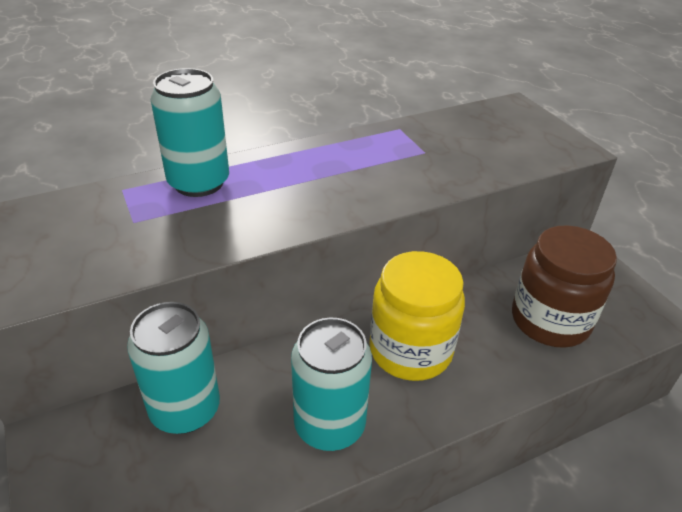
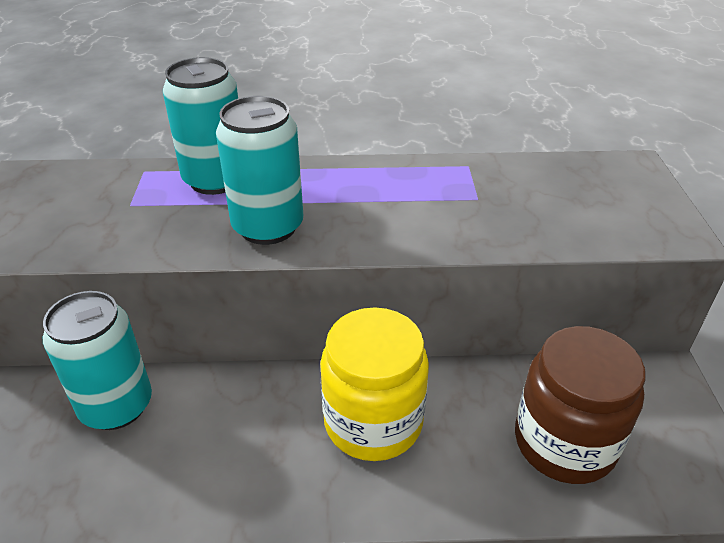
camera: 25 degrees right, 0 degrees up
(329, 425) = (237, 473): turquoise can -> turquoise can (268, 227)

